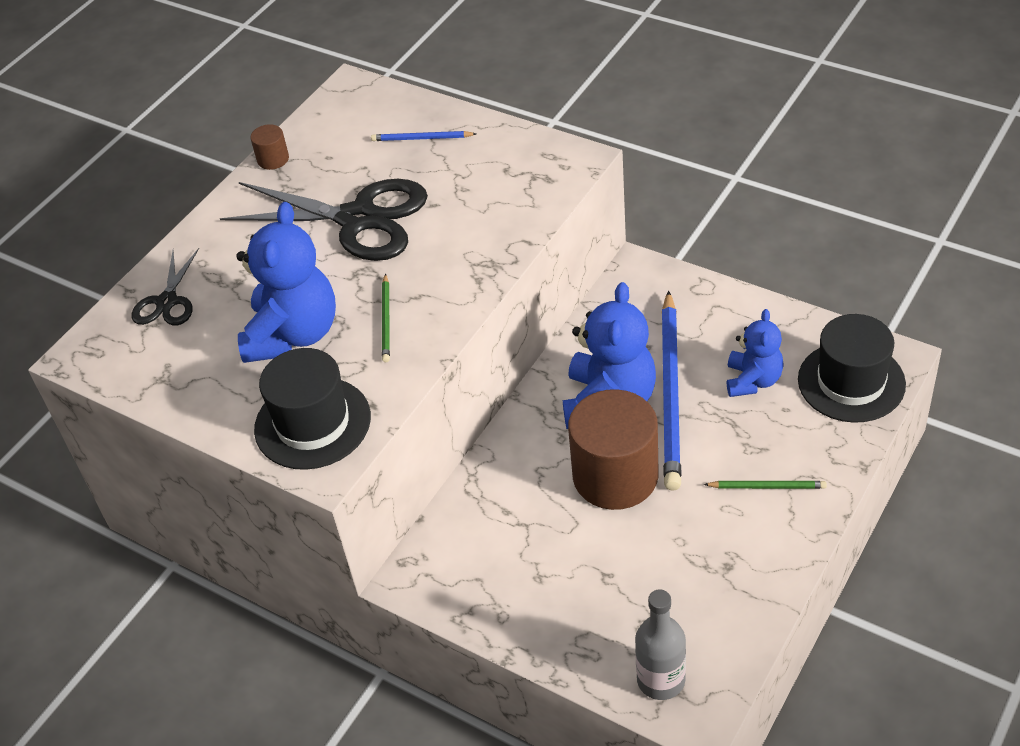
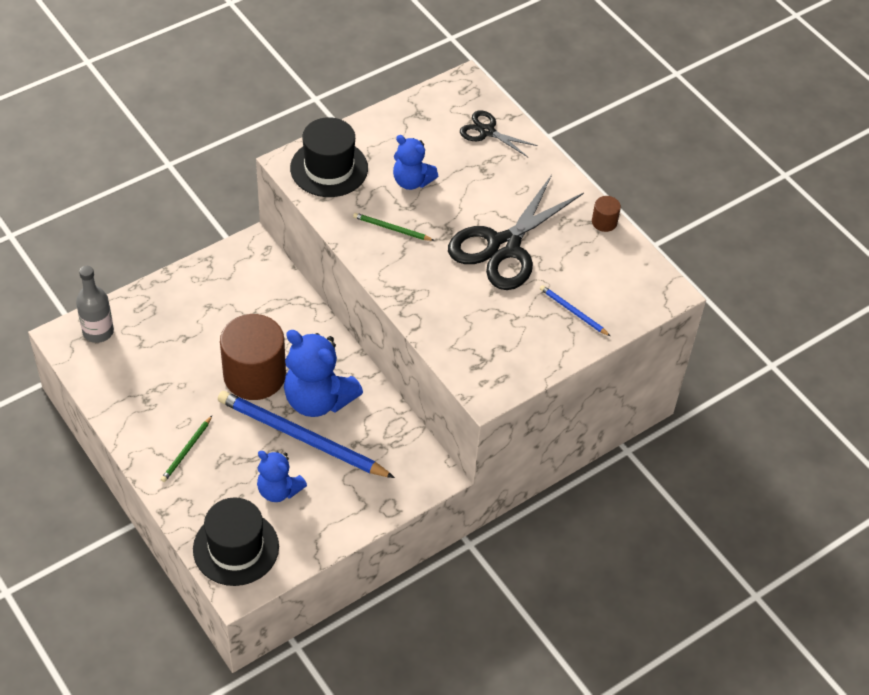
camera: 105 degrees right, 5 degrees up
(293, 334) = (412, 181): blue teddy bear -> blue teddy bear, size x0.60
(421, 138) = (573, 311): blue pencil -> blue pencil turned 75 degrees counterclockwise

